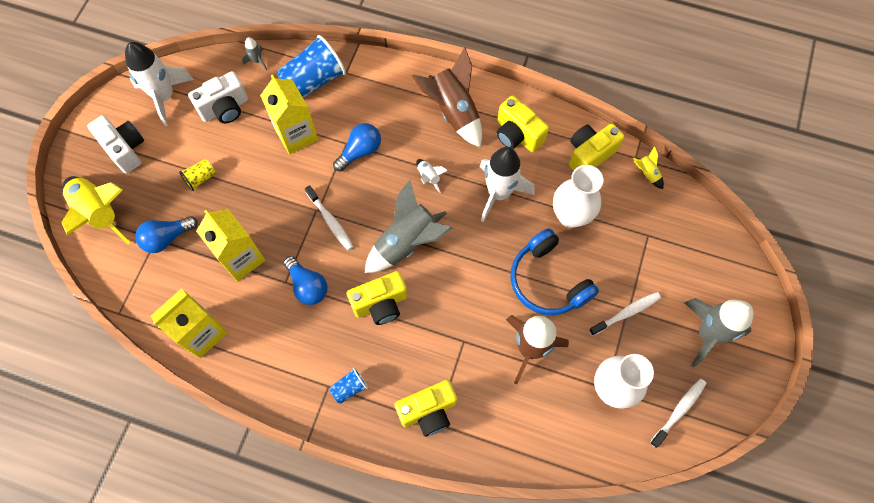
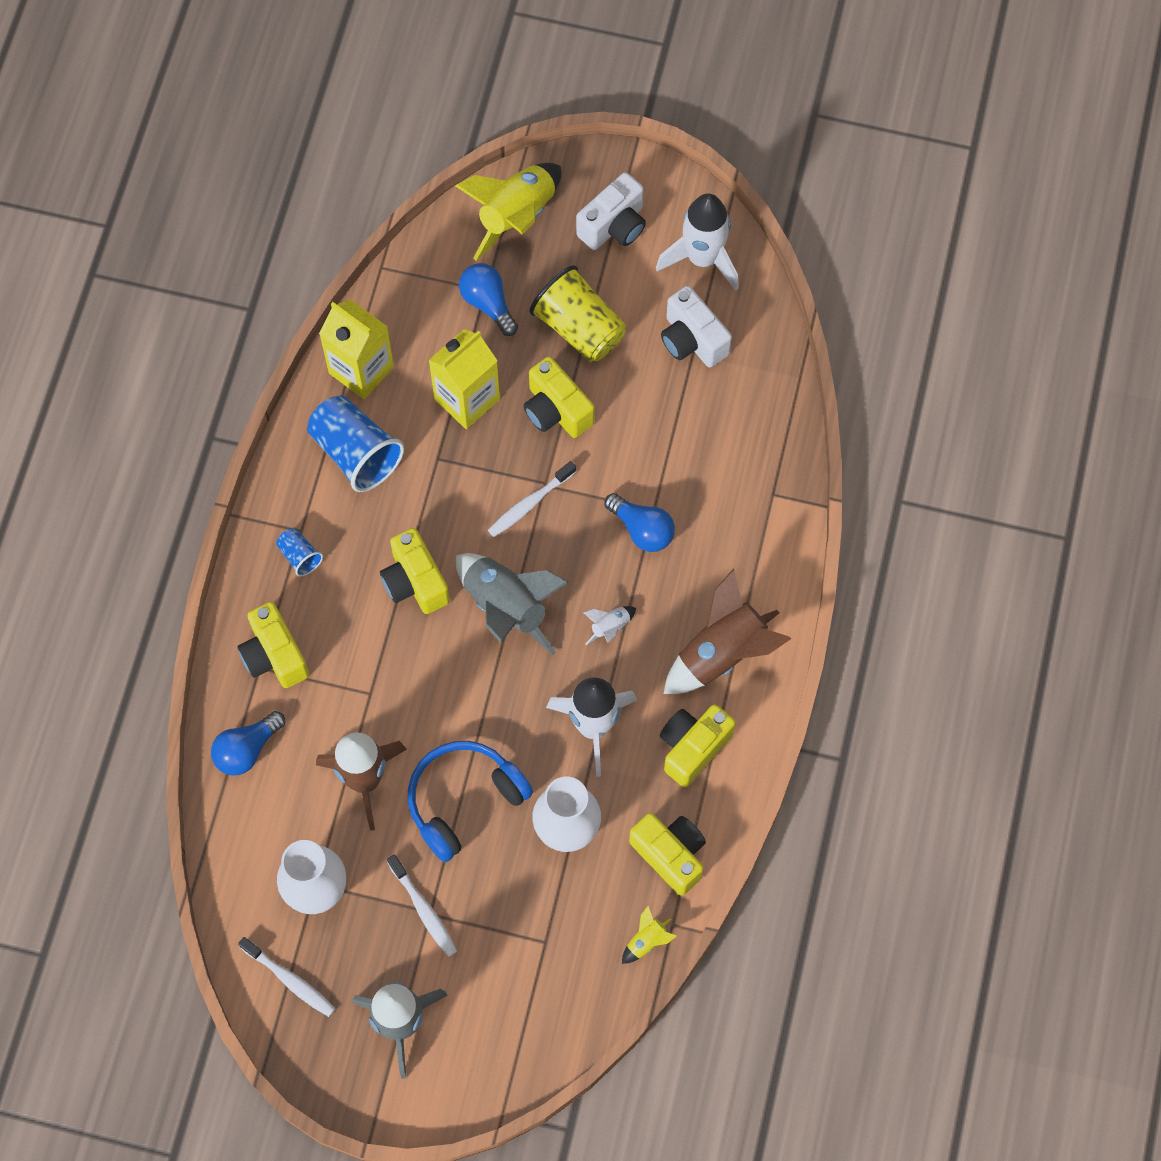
camera: 85 degrees right, 0 degrees up
(201, 178) = (579, 328): yellow cup -> yellow cup, size x2.05
(257, 61) = (777, 369): grey rocket -> none
(262, 198) = (556, 410): none -> yellow camera
(296, 135) = (660, 441): yellow carton -> none
(307, 286) = (434, 487): blue light bulb -> blue light bulb (247, 749)
(314, 81) = (752, 452): blue cup -> blue cup (356, 453)

